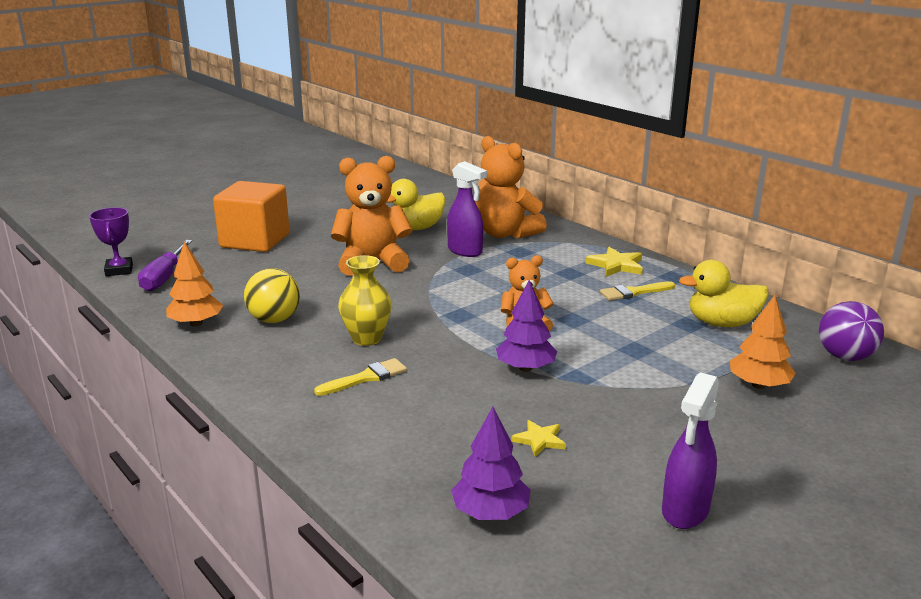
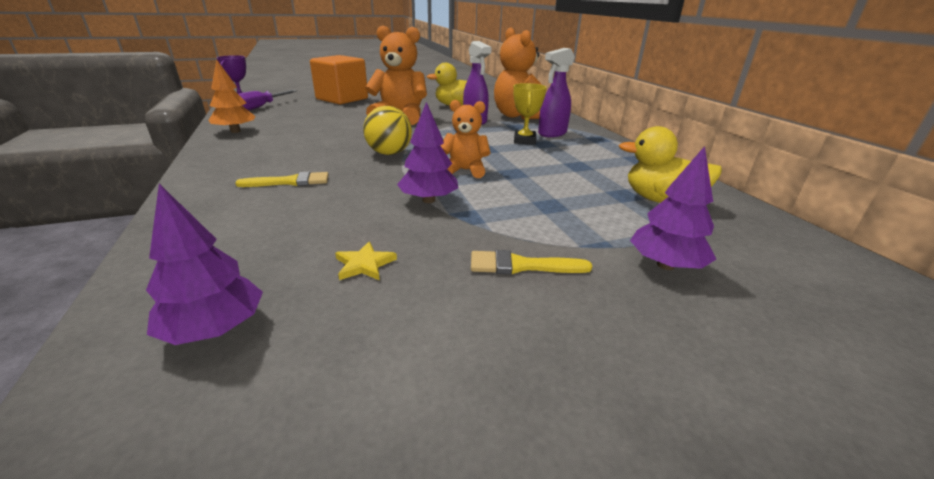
camera: 20 degrees right, 5 degrees up
(274, 320) = (286, 137): yellow ball -> yellow ball (389, 153)
(366, 338) = (330, 157): yellow vase -> none
(546, 272) = (524, 140): none -> yellow trophy
(616, 265) = (590, 145): yellow star -> none
(633, 292) = (589, 164): yellow brush -> yellow brush (521, 265)
(685, 511) = (439, 404): purple spray bottle -> purple spray bottle (552, 133)
(759, 385) = (665, 265): orange tree -> purple tree
(845, 356) = (800, 258): purple ball -> none

